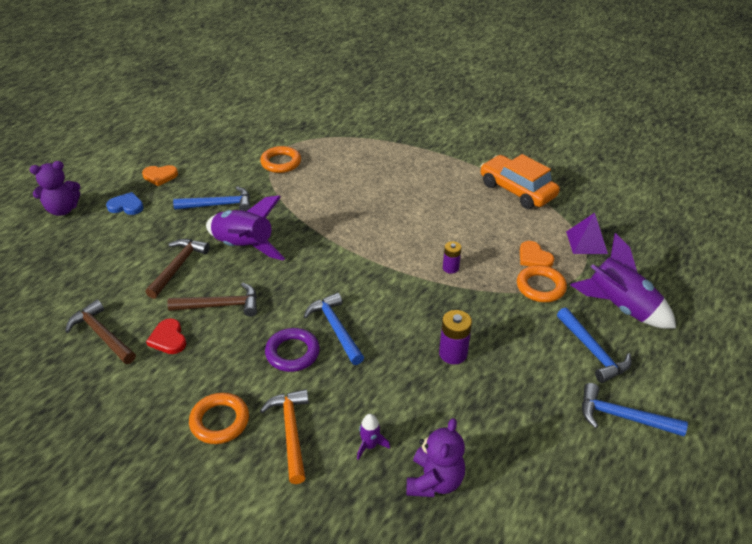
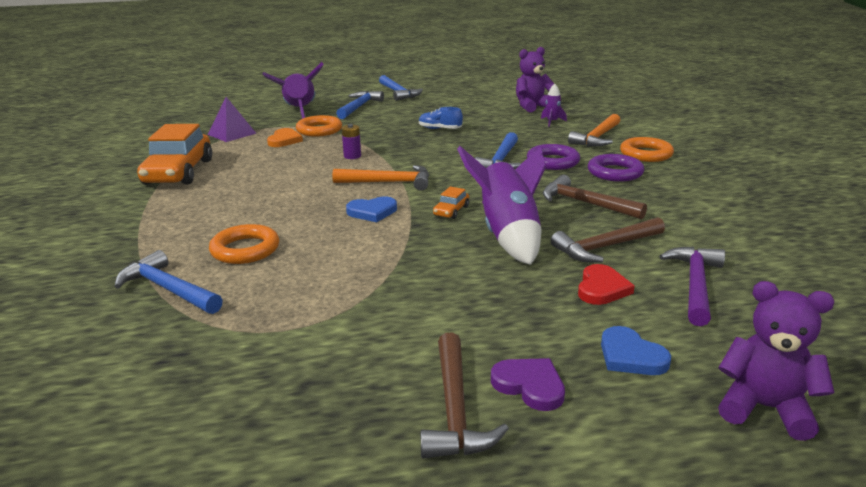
camera: 135 degrees left, 15 degrees down
(102, 335) = (732, 225): brown hammer -> brown hammer (455, 409)
(111, 262) = (695, 285): none -> purple hammer
(160, 176) = (529, 386): orange heart -> purple heart
(168, 339) = (658, 201): red heart -> red heart (602, 288)
(218, 205) = (484, 291): blue hammer -> blue hammer (168, 289)
(227, 365) = (615, 172): none -> purple ring
(281, 163) = (318, 308): orange ring -> orange ring (245, 249)
(300, 249) = (451, 211): none -> orange car
(345, 223) = (372, 212): none -> blue heart
(377, 254) = (388, 182): none -> orange hammer
(453, 354) = (440, 129): purple battery -> blue shoe

